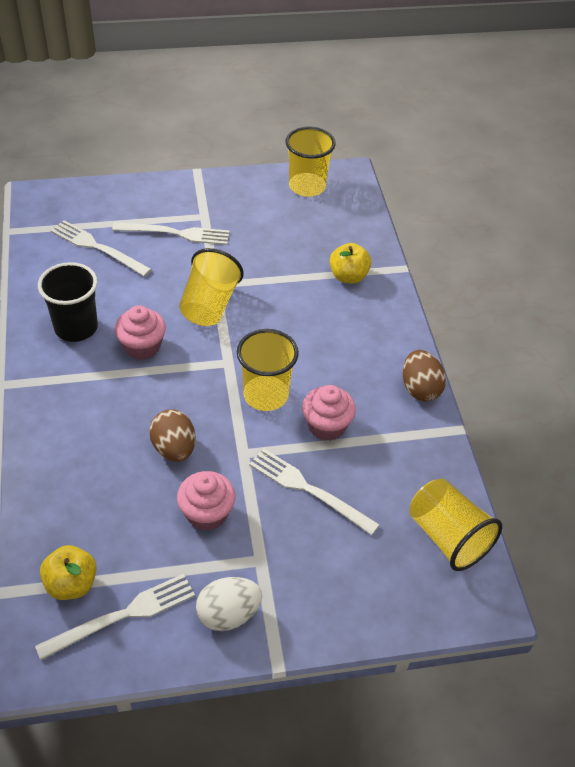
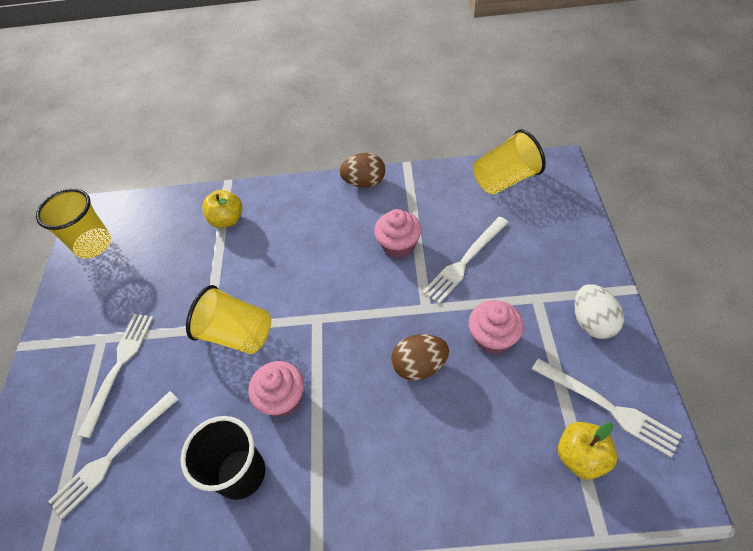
camera: 75 degrees left, 5 degrees up
(122, 615) = (607, 407): white fork -> white fork turned 150 degrees clockwise
(266, 395) = (360, 288): yellow cup -> none

